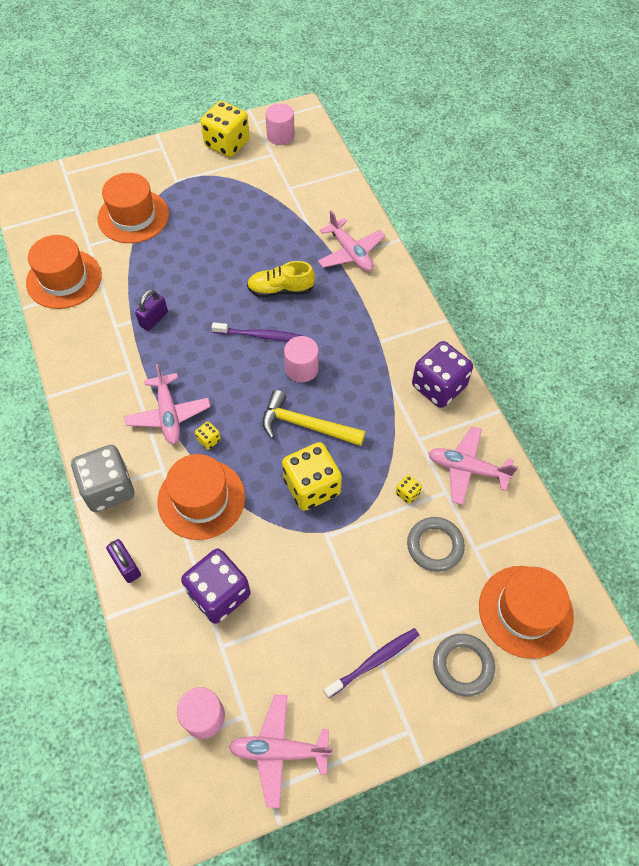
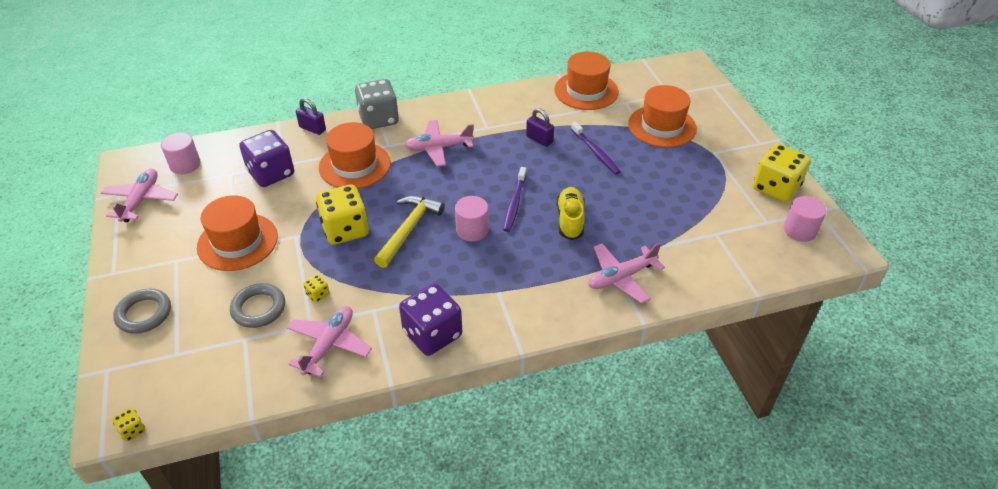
camera: 95 degrees right, 15 degrees down
(126, 566) = (312, 129): purple padlock -> purple padlock turned 60 degrees clockwise
(209, 440) = (408, 170): yellow dice -> yellow dice (132, 430)
(374, 661) = (177, 257): purple toothbrush -> purple toothbrush (595, 152)
(525, 611) = (168, 368): orange hat -> orange hat (237, 242)

